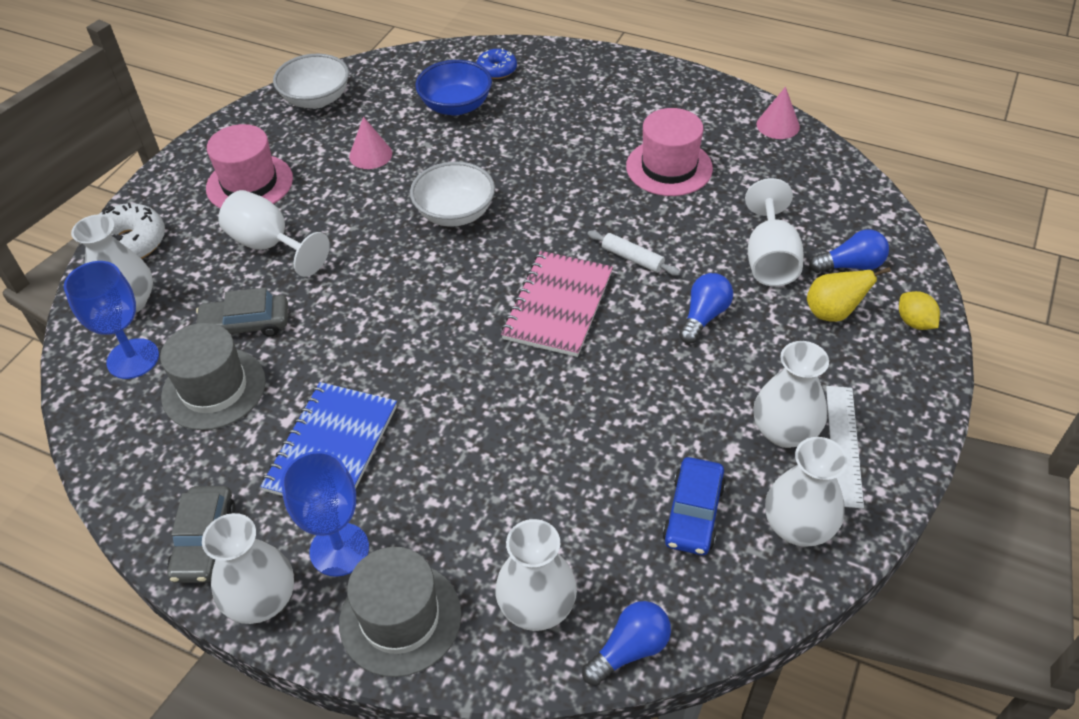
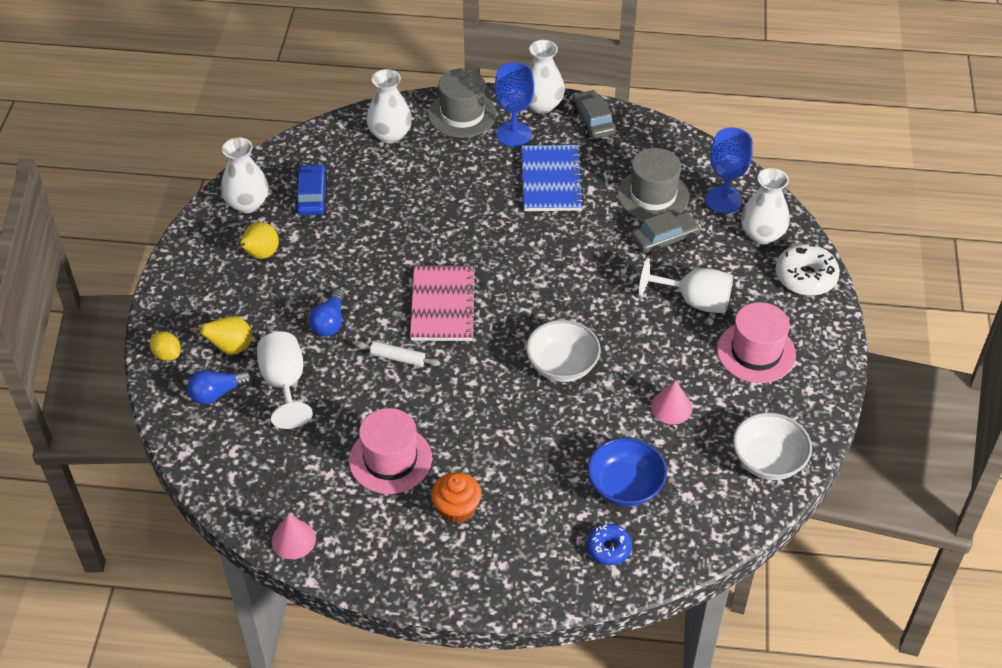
camera: 160 degrees right, 0 degrees up
(617, 119) = (457, 508): none -> orange cupcake
(629, 649) = (334, 128): blue light bulb -> none
(784, 431) = (260, 255): white vase -> yellow pear
(844, 445) = (220, 255): white ruler -> none

